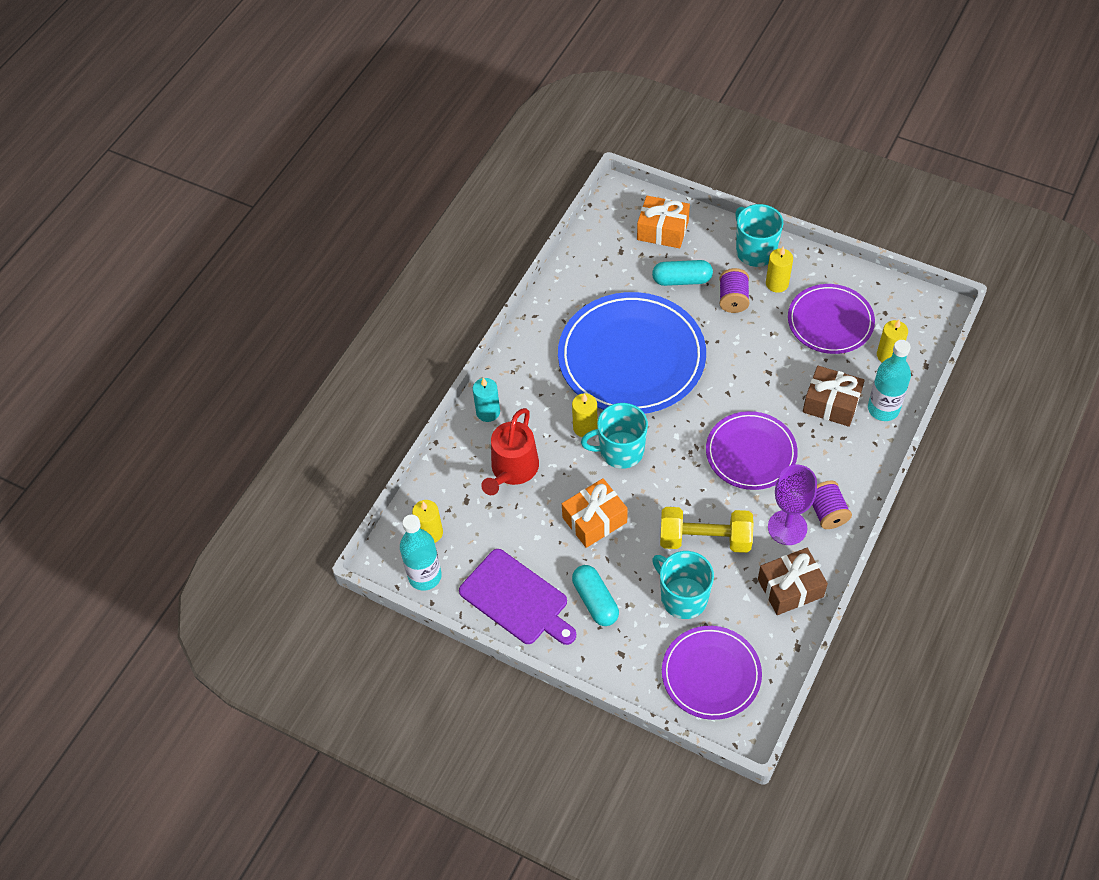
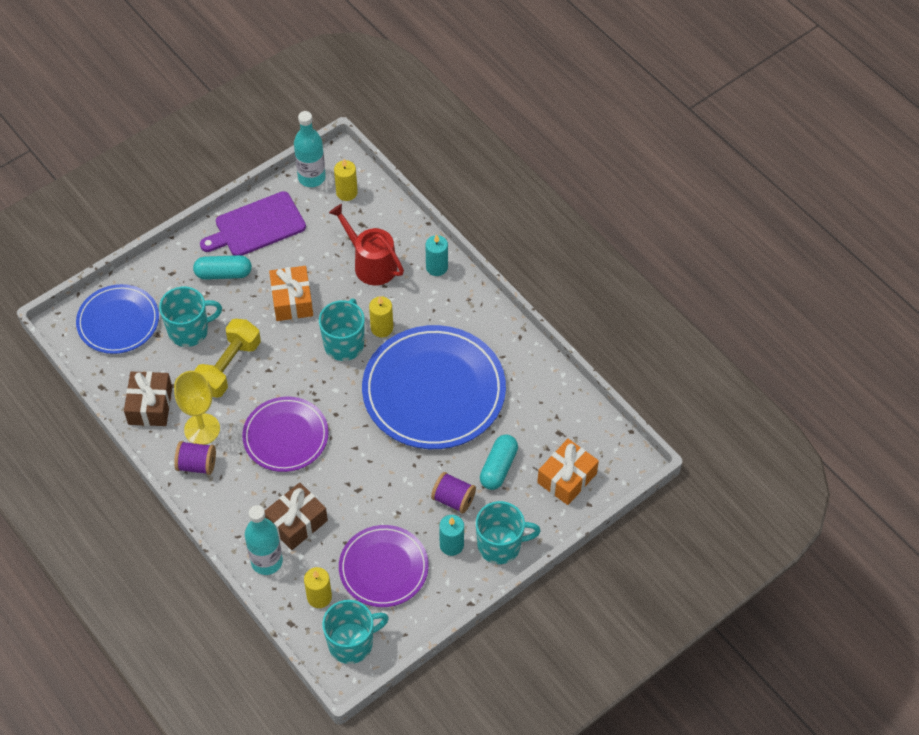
camera: 110 degrees right, 0 degrees up
(711, 674) = (118, 321): purple plate -> blue plate
(777, 283) = (451, 545): yellow candle -> turquoise candle
(787, 527) = (202, 429): purple goblet -> yellow goblet
(911, 315) = (352, 643): none -> turquoise mug

